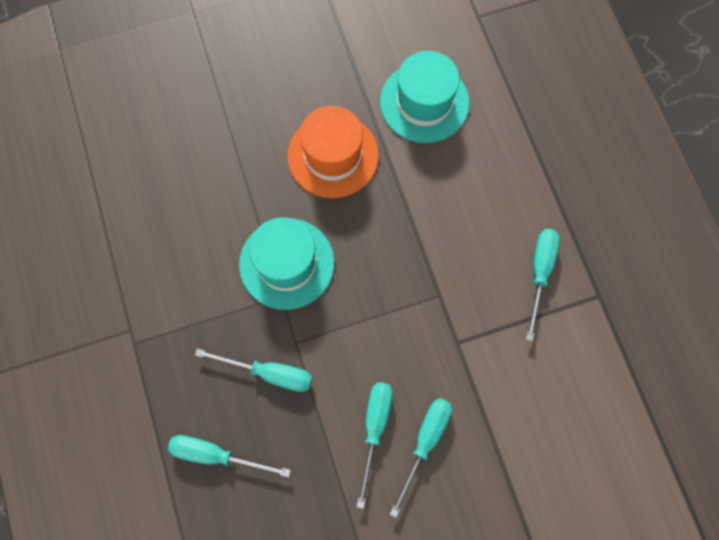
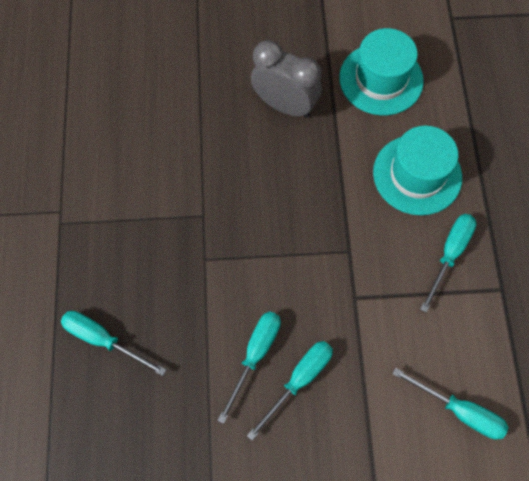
camera: 15 degrees right, 5 degrees down
(269, 373) = (172, 280): turquoise screwdriver -> turquoise screwdriver (459, 411)
(287, 263) = (216, 188): turquoise hat -> turquoise hat (417, 175)
(333, 155) = (285, 105): orange hat -> grey clock

